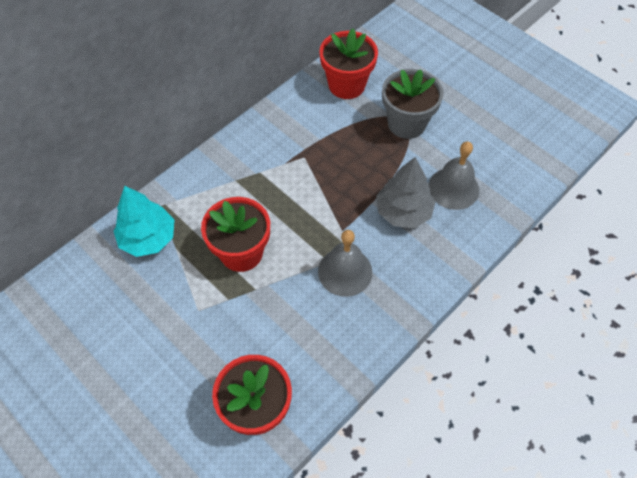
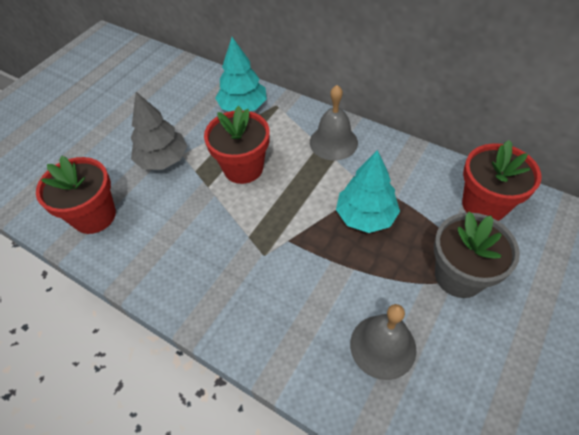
camera: 80 degrees right, 5 degrees down
(333, 166) = (365, 216): none -> turquoise tree
(345, 271) = (240, 253): grey bell -> grey bell (333, 142)
(403, 211) = (329, 294): grey tree -> grey tree (163, 159)

